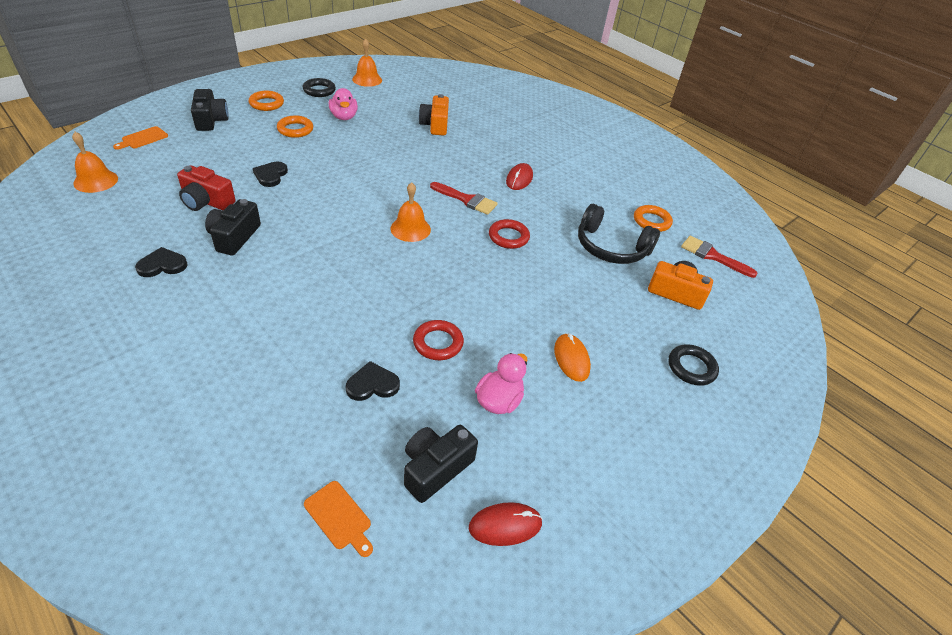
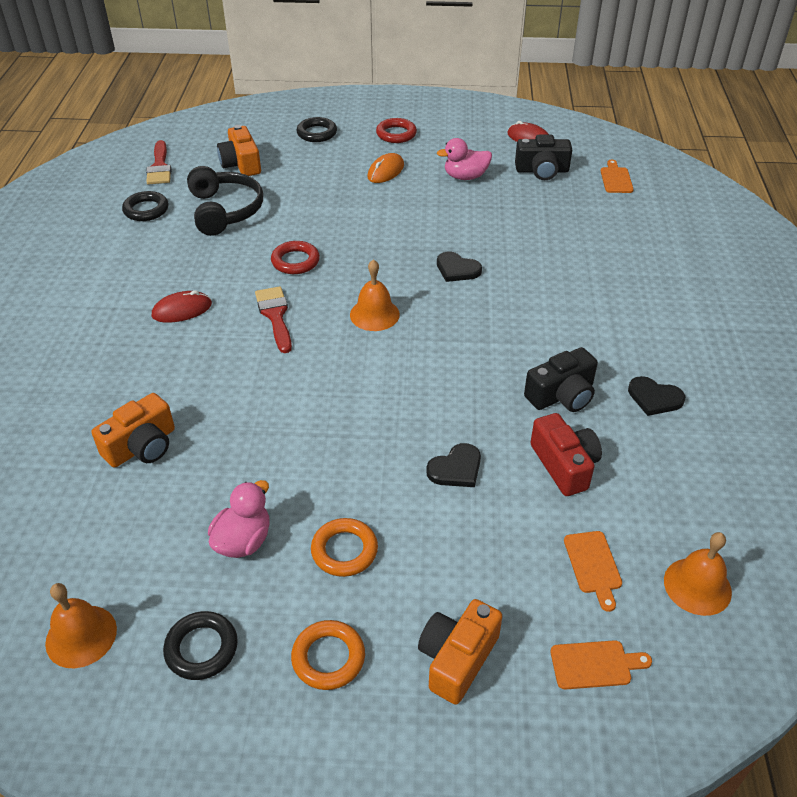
camera: 130 degrees left, 0 degrees up
(162, 168) = (593, 565): none -> orange cutting board
(211, 120) = (457, 658): black camera -> orange camera
(372, 384) = (539, 221): black heart -> black heart (457, 269)
(438, 343) = (466, 221): red ring -> red ring (396, 134)
(651, 221) = (146, 210): orange ring -> black ring

